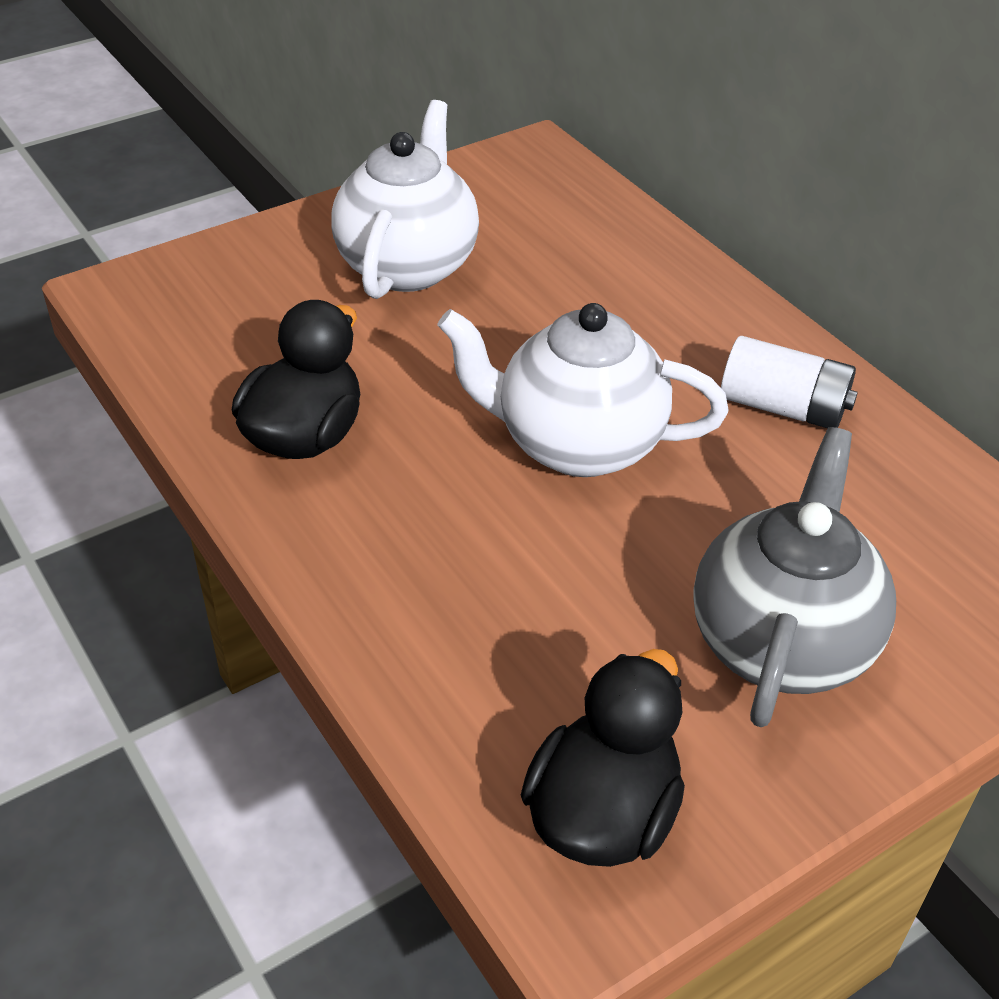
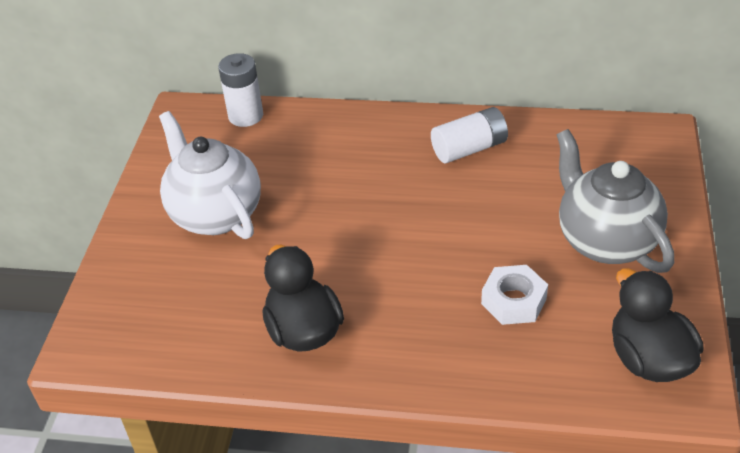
camera: 45 degrees left, 0 degrees up
(555, 602) = (514, 301): none -> white nut
(576, 444) = (420, 231): white teapot -> none
(590, 196) = (246, 116): none -> white battery

